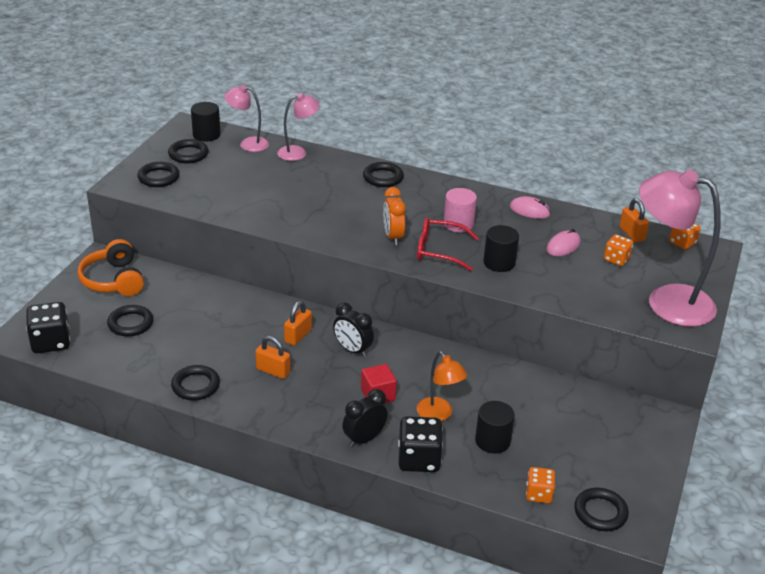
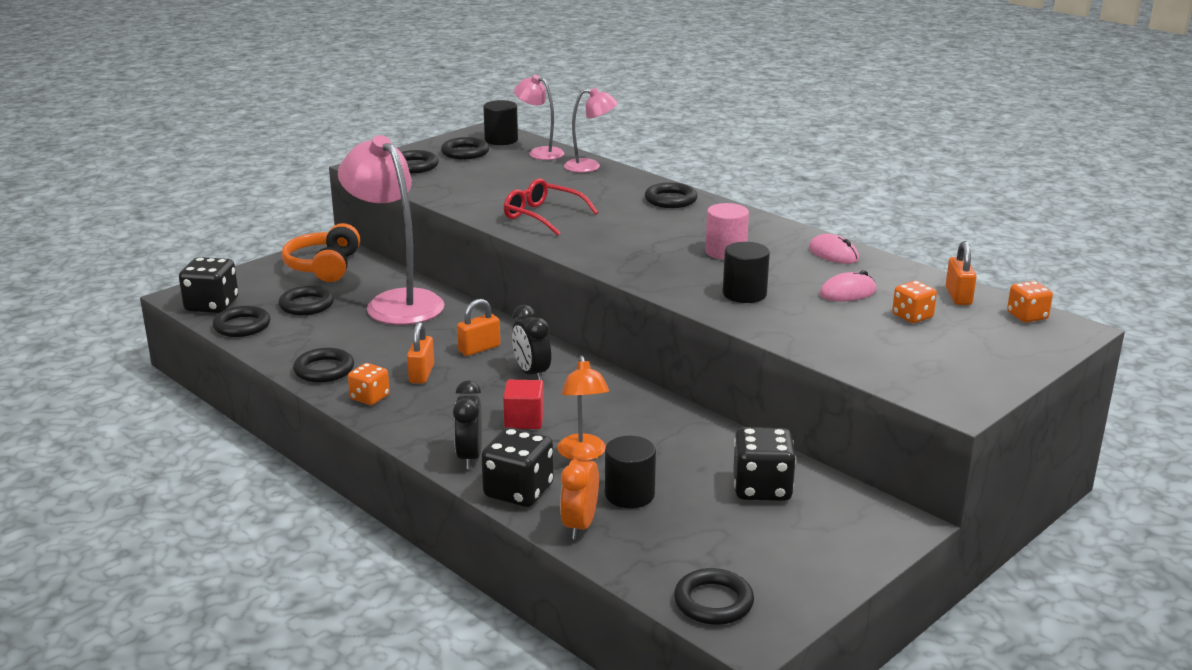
camera: 25 degrees right, 10 degrees down
(94, 358) = (242, 326): none -> black ring
(273, 371) = (421, 374): orange padlock -> orange padlock turned 45 degrees clockwise
(364, 439) = (469, 457): black clock -> black clock turned 75 degrees counterclockwise
(393, 237) = (631, 251): orange clock -> orange clock (579, 525)
(439, 250) = (677, 271): red glasses -> red glasses (542, 216)
(538, 494) = (644, 562): orange dice -> orange dice (370, 397)
(570, 411) = (762, 488): none -> black dice
(667, 301) = (949, 368): pink lamp -> pink lamp (396, 302)

